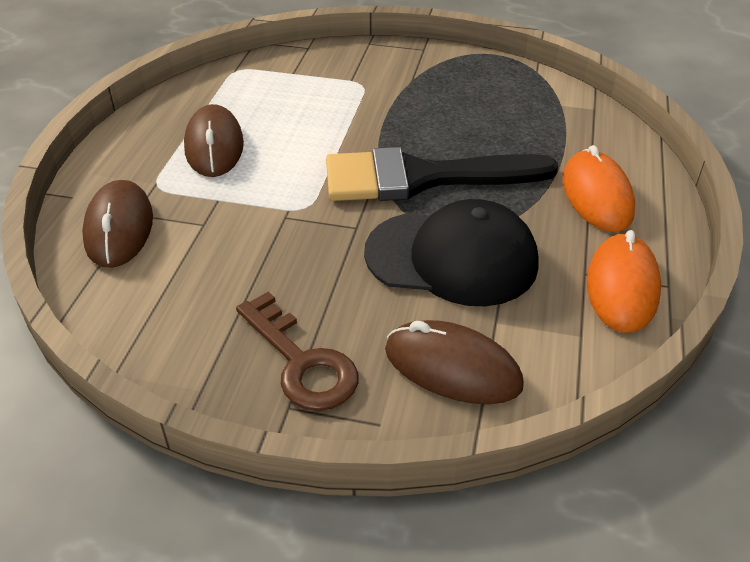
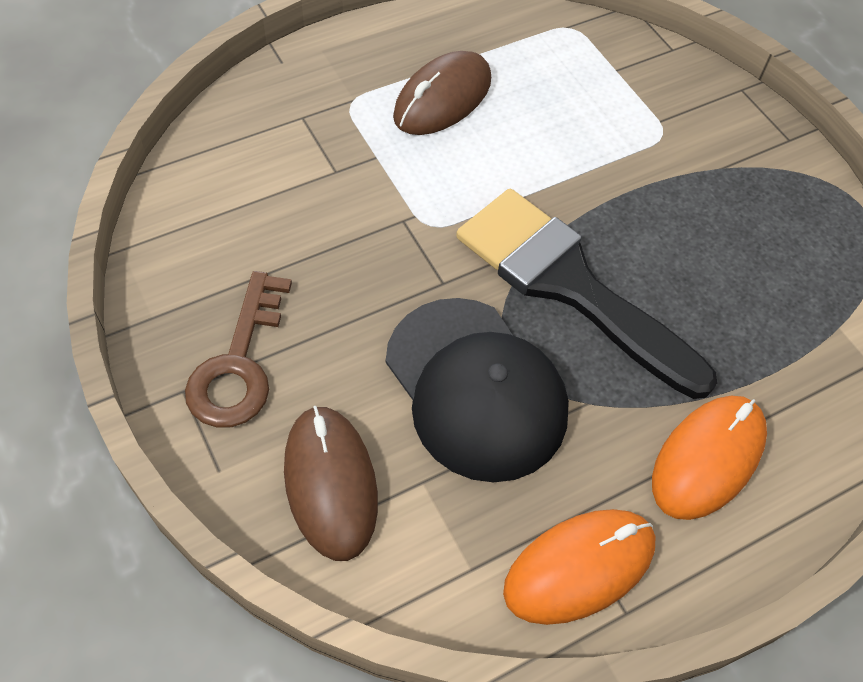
camera: 45 degrees right, 15 degrees up
(119, 228) = (275, 122): brown mouse -> none

